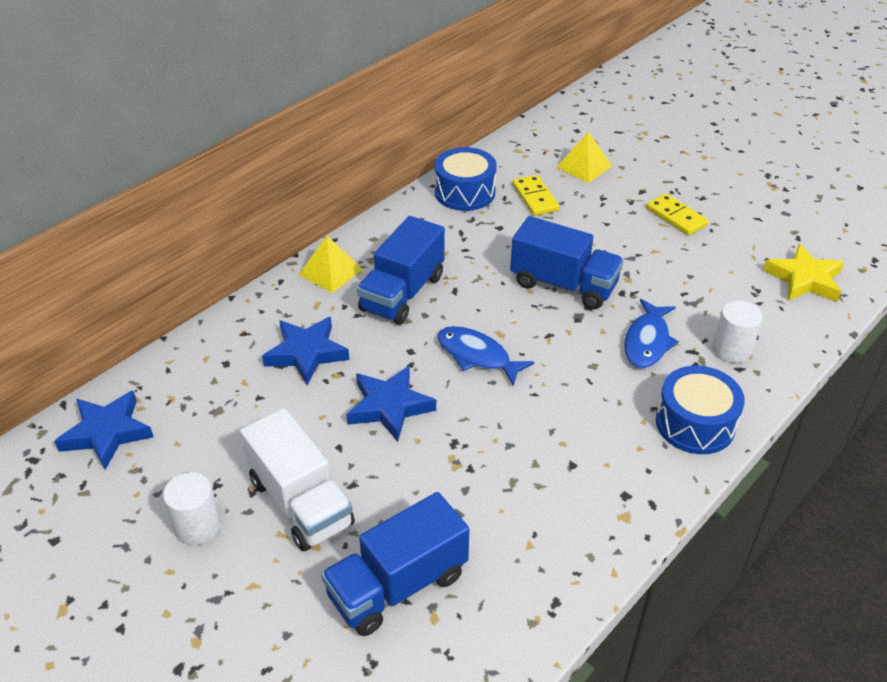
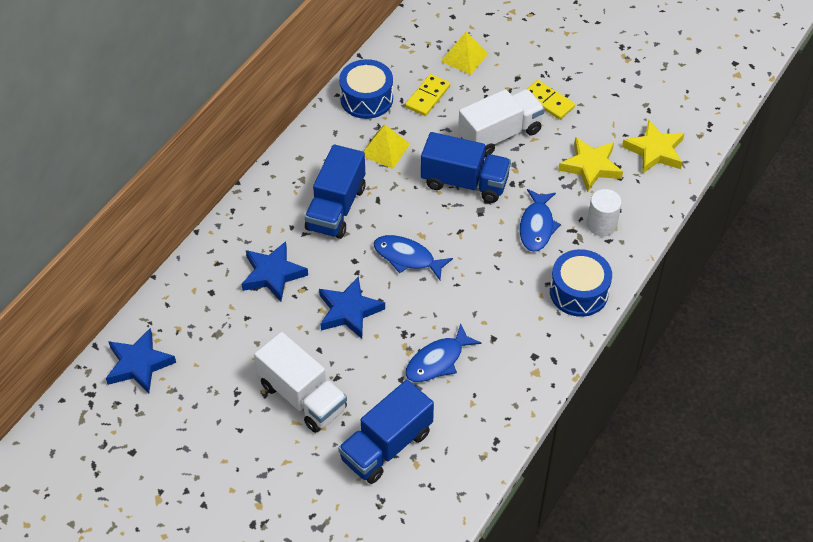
camera: 10 degrees left, 10 degrees up
(197, 526) = (233, 426): white cylinder -> none
(330, 272) = (271, 196): yellow pyramid -> yellow pyramid (385, 149)
(492, 482) = (438, 361): none -> blue fish
(535, 198) = (427, 97): yellow domino -> yellow domino turned 60 degrees clockwise
(614, 242) = (500, 134): none -> white truck
(722, 286) = (591, 166): none -> yellow star

